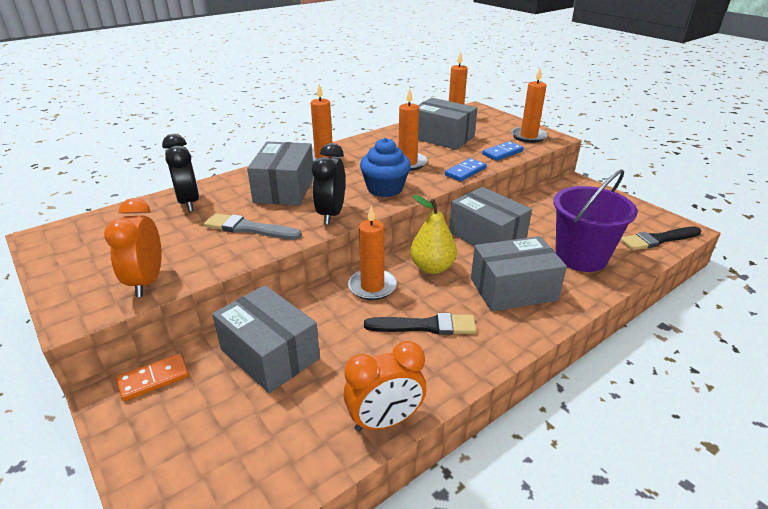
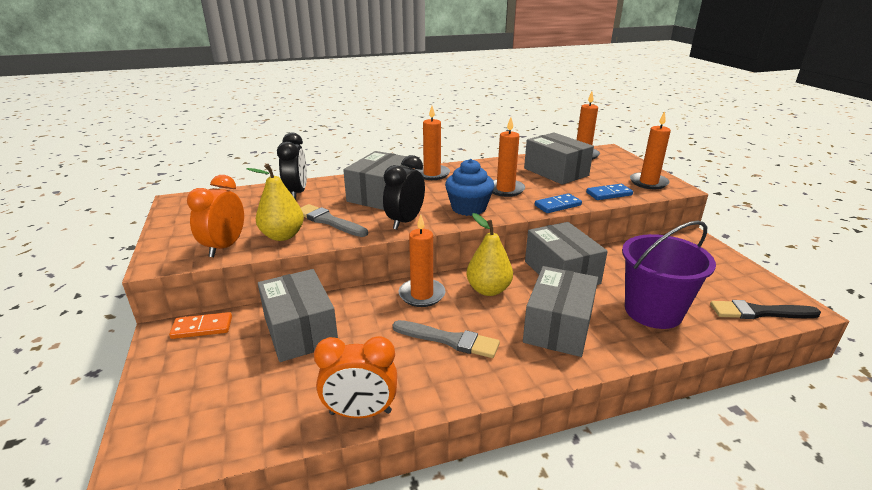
camera: 20 degrees right, 5 degrees down
(207, 255) = (282, 236): none -> yellow pear
(425, 326) = (449, 340): black brush -> grey brush
(513, 289) = (558, 326): grey box -> grey box turned 75 degrees counterclockwise

